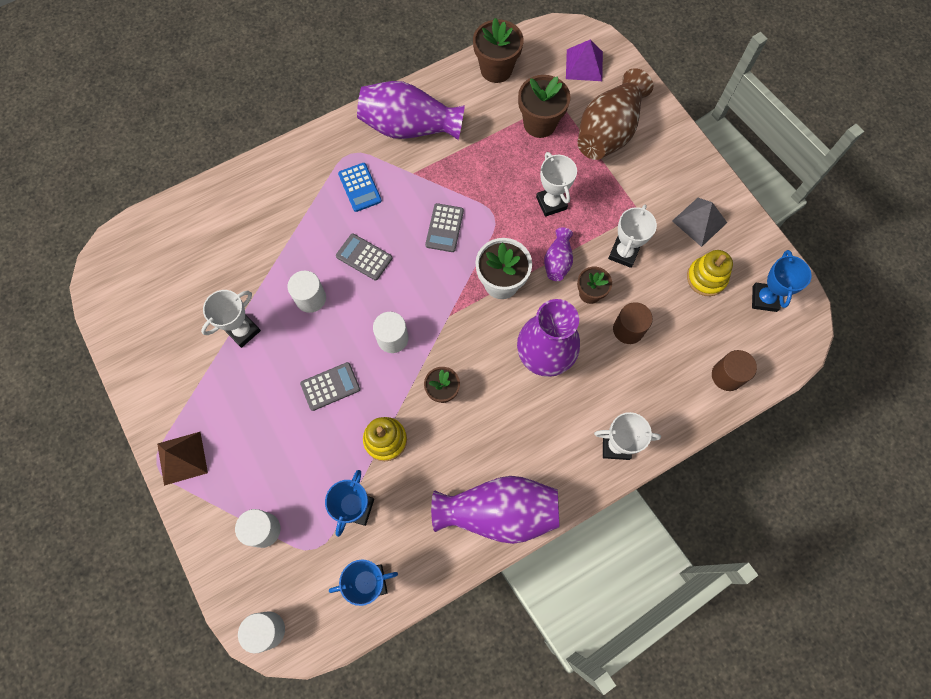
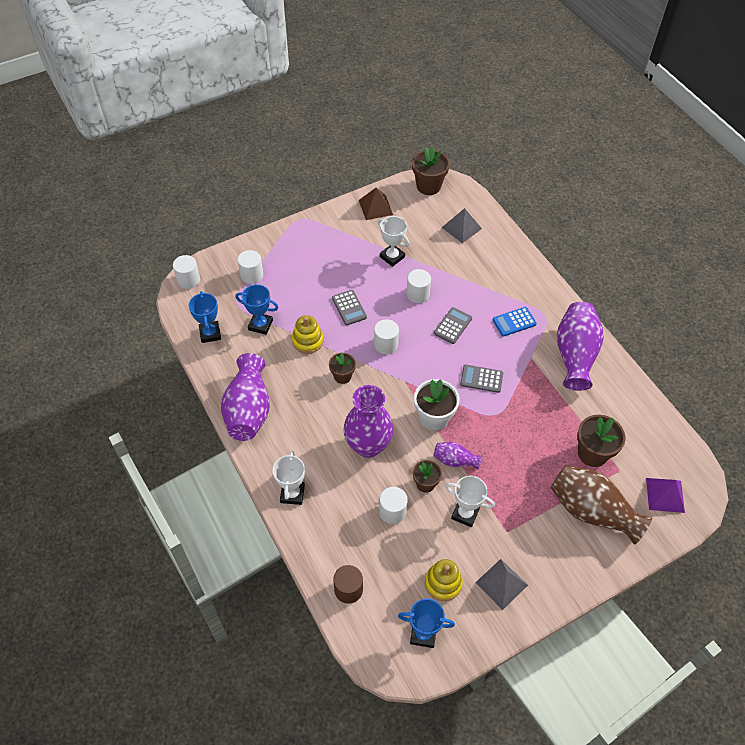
camera: 90 degrees right, 15 degrees down
(182, 458) = (303, 231): brown pyramid -> brown pyramid (375, 207)
(197, 241) = (461, 228): none -> grey pyramid
(496, 69) = (646, 420): brown flower pot -> brown flower pot (428, 186)
(551, 203) = (511, 458): white trophy -> none
(628, 329) = (392, 511): brown cylinder -> white cylinder

